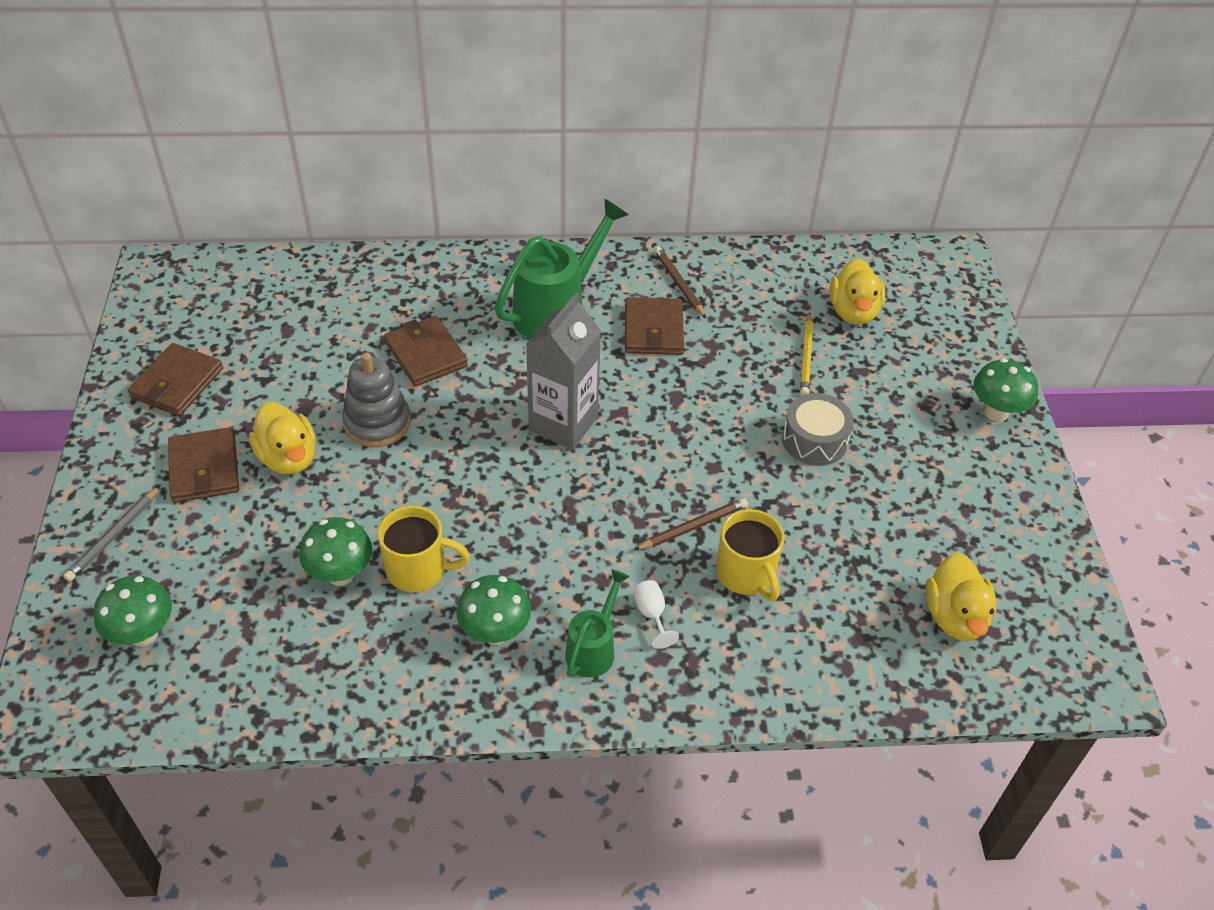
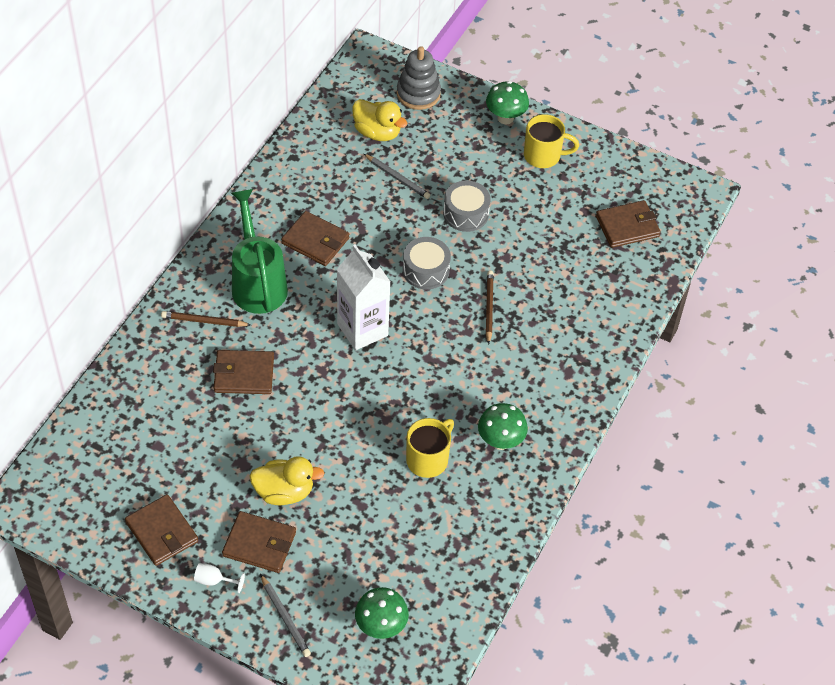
camera: 60 degrees left, 5 degrees up
(341, 574) = (404, 501): green mushroom -> none
(377, 422) = (288, 429): grey stacking toy -> grey stacking toy (418, 94)
(563, 424) = (362, 329): grey carton -> white carton
(593, 649) = (542, 399): green watering can -> none
(651, 614) = (537, 360): white goblet -> white goblet (214, 580)
(679, 284) = (283, 205): brown pencil -> brown pencil (204, 321)
(696, 442) = (426, 270): none -> grey drum
(746, 574) = (539, 301): yellow mug -> yellow mug (543, 156)
(806, 357) = (397, 178): yellow pencil -> grey pencil
(955, 616) = (627, 226): yellow duck -> brown wallet

